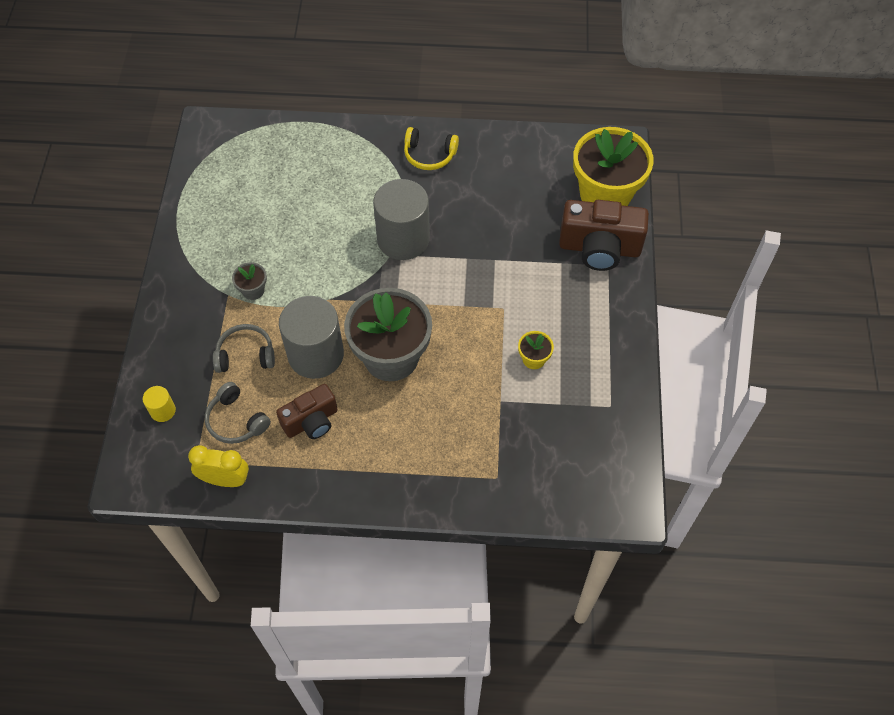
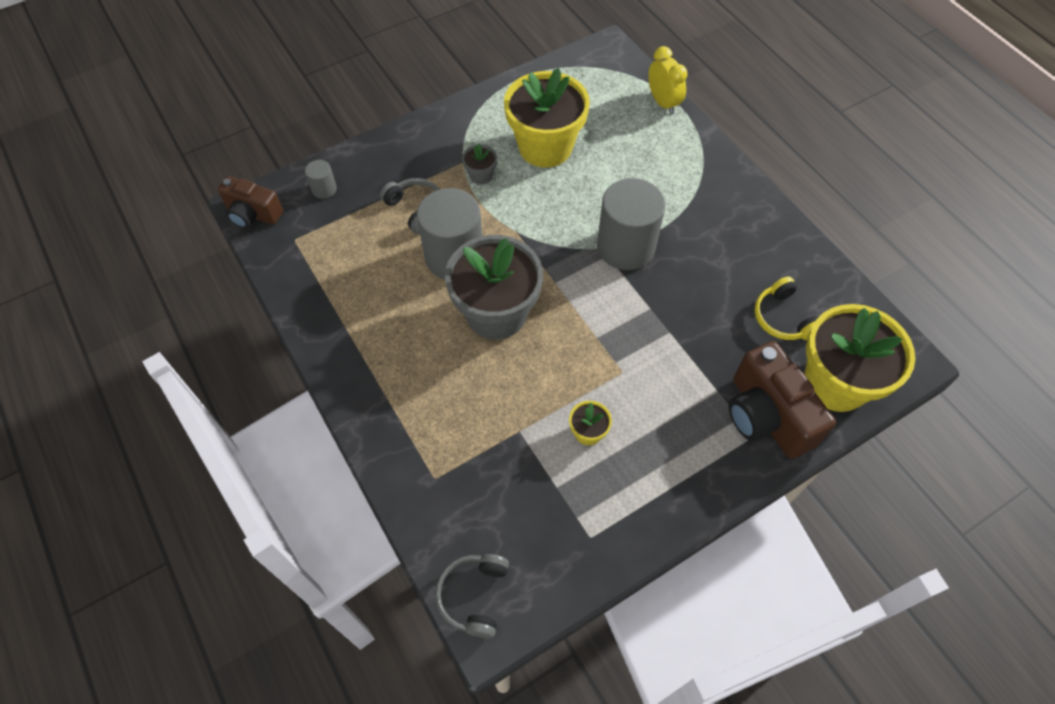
camera: 55 degrees right, 0 degrees up
(163, 410) = (324, 189): yellow cylinder -> grey cylinder
(225, 479) = (290, 269): yellow clock -> yellow clock (663, 102)
(236, 420) = (350, 242): grey headphones -> grey headphones (474, 596)
(265, 230) = (545, 147): none -> yellow flower pot
(311, 421) = (387, 294): brown camera -> brown camera (253, 214)
(429, 155) = (734, 211): yellow headphones -> yellow headphones (783, 318)

